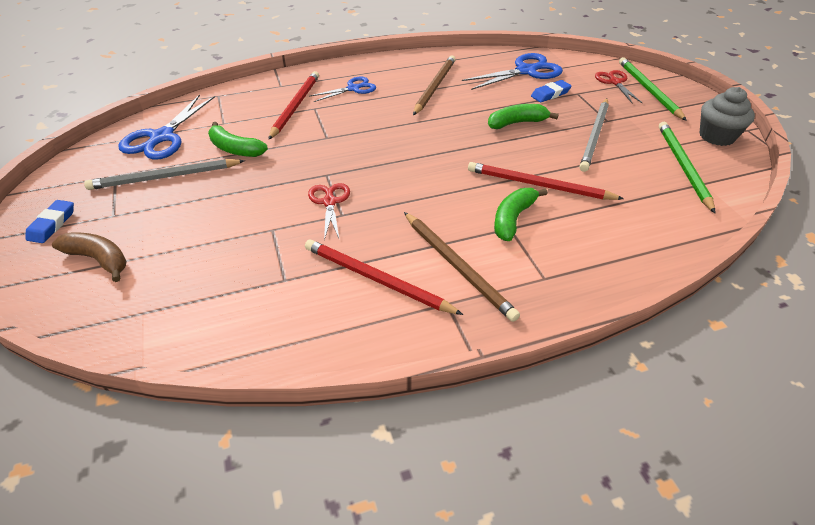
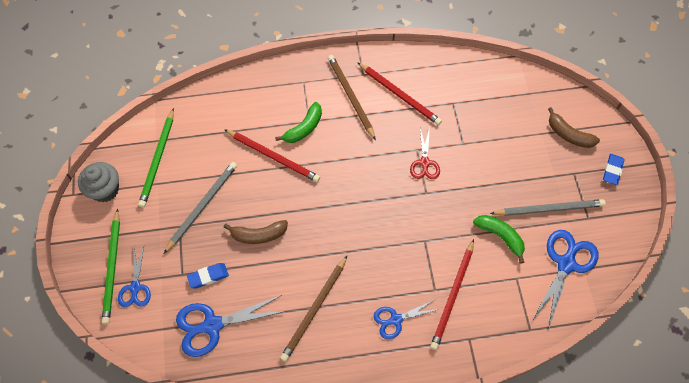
camera: 170 degrees left, 20 degrees up
(517, 123) = (258, 235): green banana -> brown banana
(614, 82) = (135, 288): red scissors -> blue scissors

